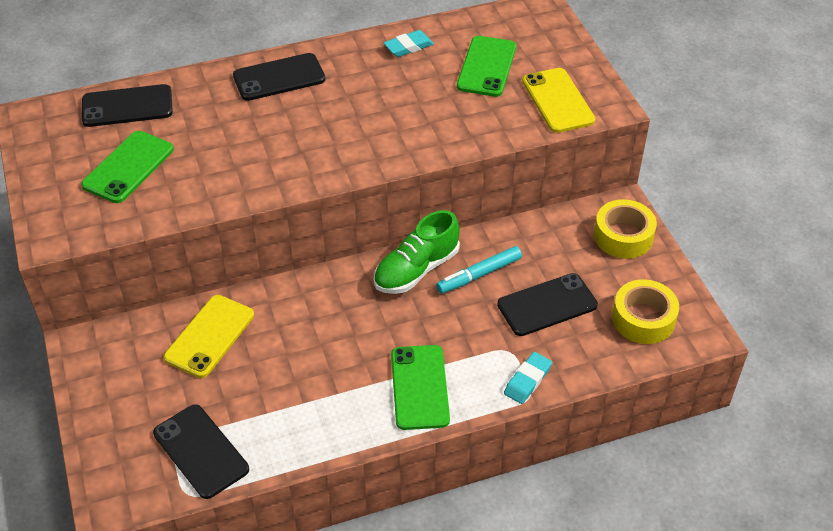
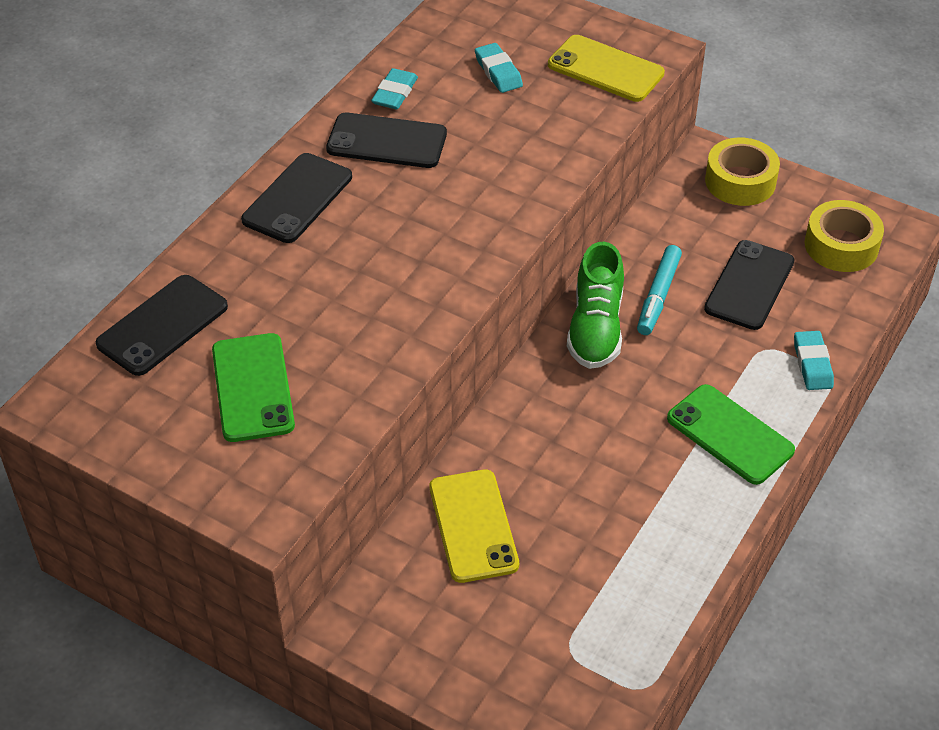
camera: 40 degrees left, 0 degrees up
(201, 451) = (604, 640): black phone -> black phone (386, 141)
(486, 67) = (498, 72): green phone -> turquoise eraser

